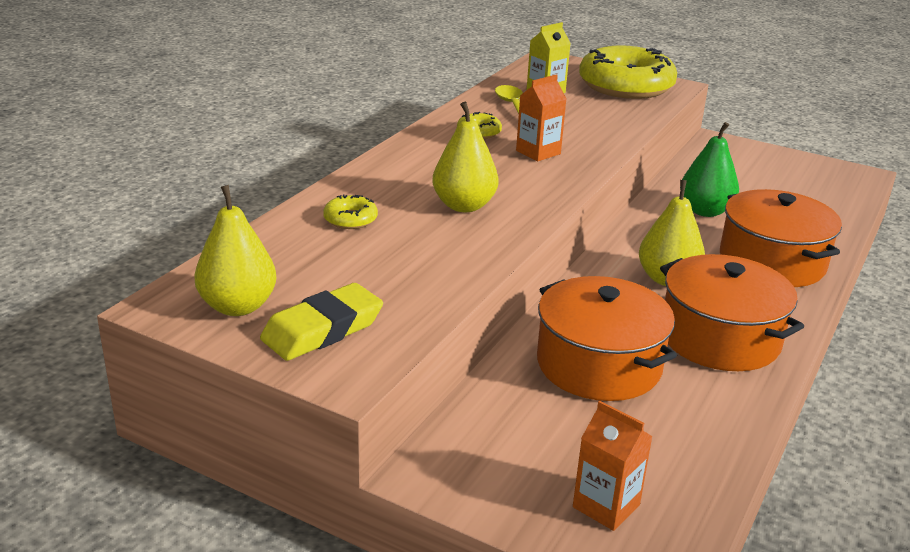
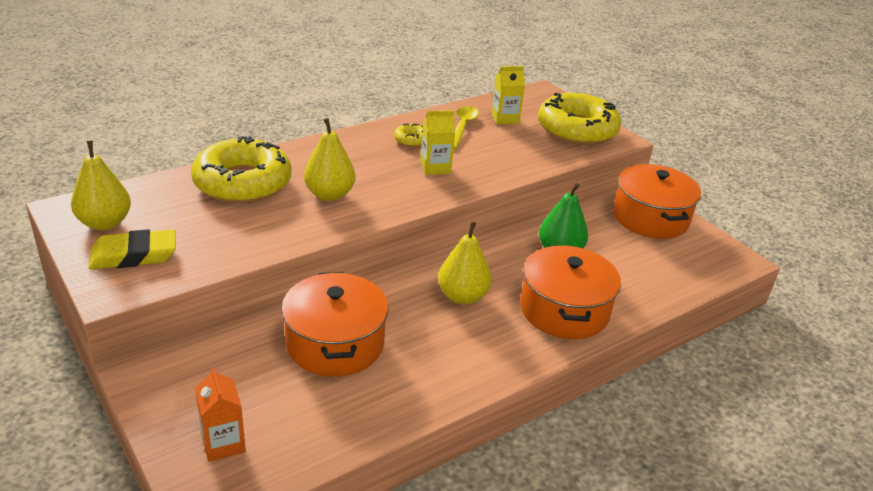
camera: 25 degrees right, 5 degrees up
(350, 219) = (242, 183): yellow donut -> yellow donut, size x2.42
(538, 152) = (435, 168): orange carton -> yellow carton
(720, 338) = (447, 356): orange pot -> orange pot (650, 218)

